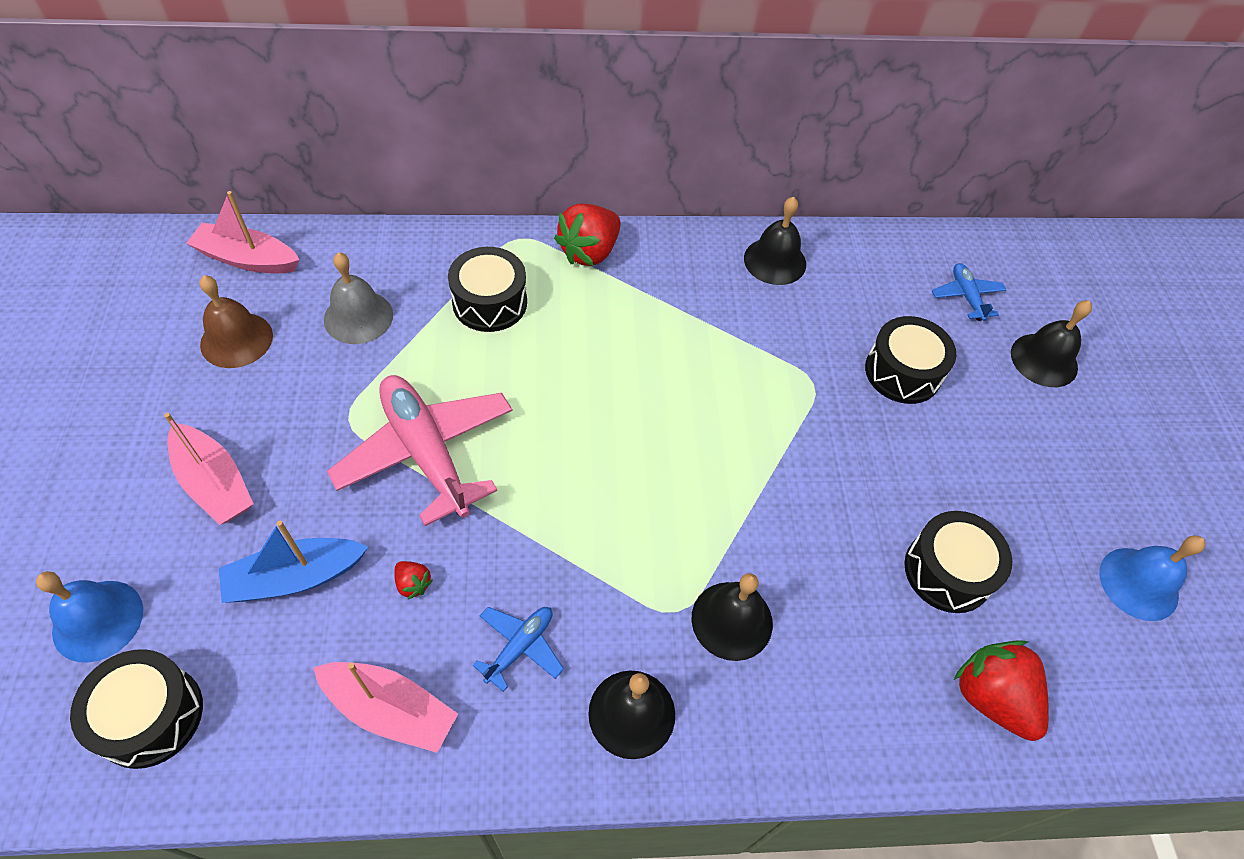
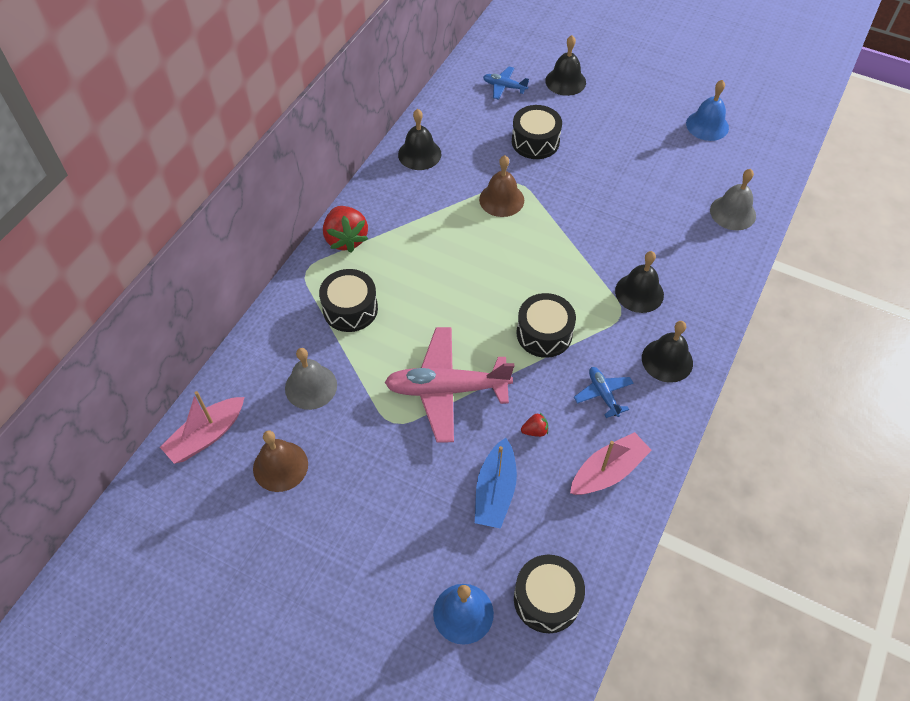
camera: 55 degrees left, 0 degrees up
(214, 483) = (396, 515): pink boat -> none
(771, 378) = (501, 199): none -> brown bell
(947, 571) = (661, 191): black drum -> black drum (544, 333)
(991, 697) = (733, 212): red strawberry -> grey bell

